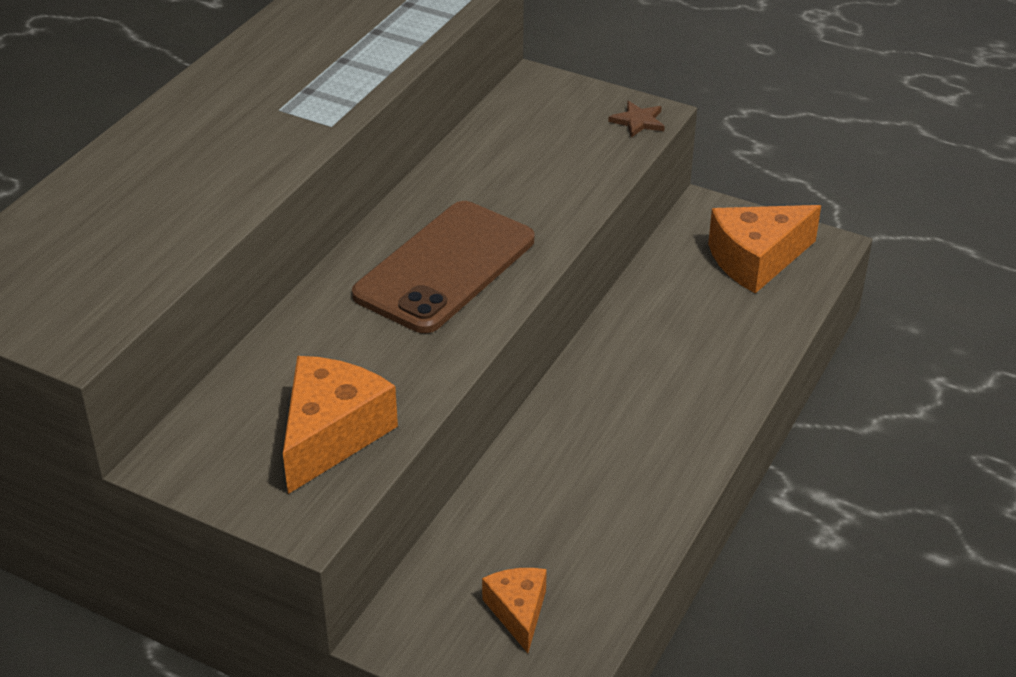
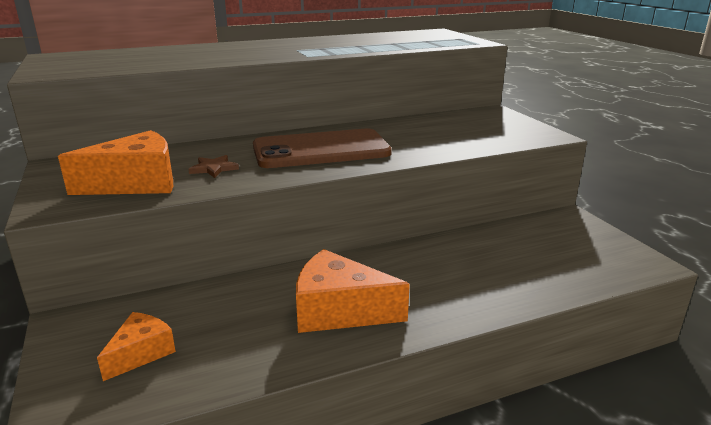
camera: 40 degrees right, 15 degrees down
(638, 121) = (535, 135): brown star -> brown star (214, 168)
(756, 260) = (579, 250): orange cheese -> orange cheese (339, 311)

